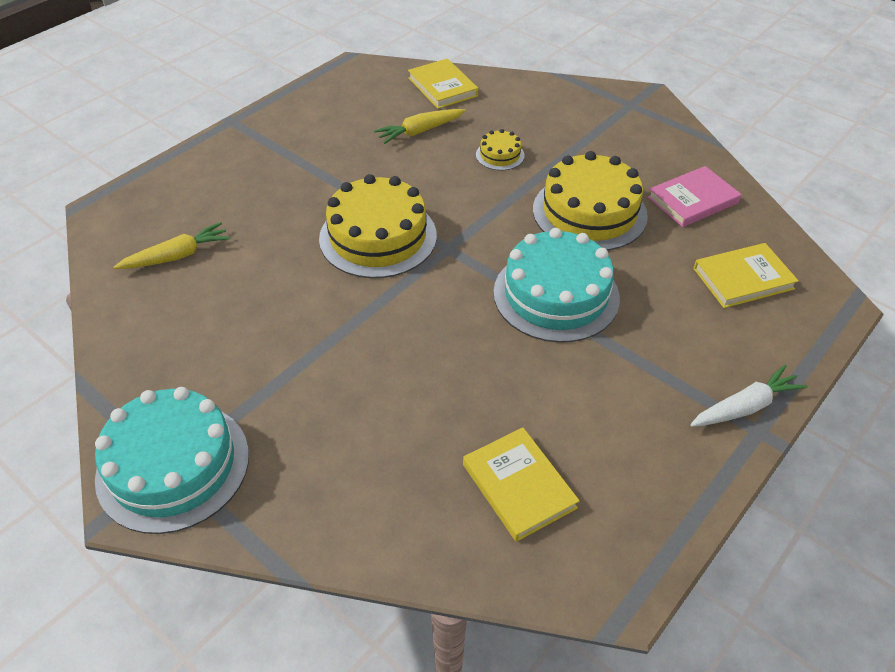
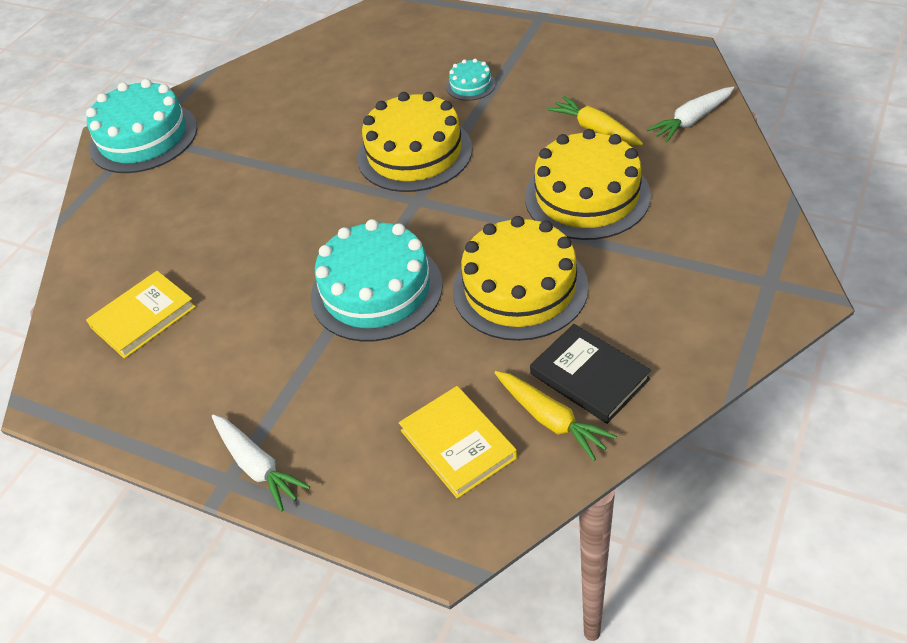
camera: 80 degrees right, 0 degrees up
(177, 256) = (348, 59): yellow carrot -> yellow carrot (551, 419)
(301, 182) = (471, 85): none -> turquoise cake
(442, 87) = (691, 120): yellow book -> white carrot
(500, 155) = (587, 196): yellow cake -> yellow cake, size x2.17
(692, 200) = (589, 376): pink book -> black book

